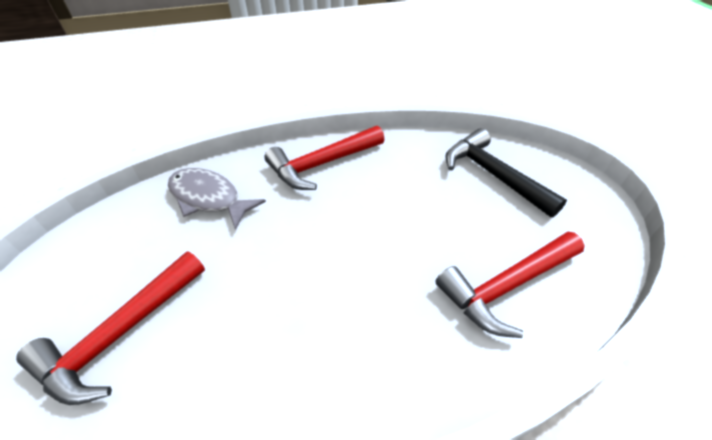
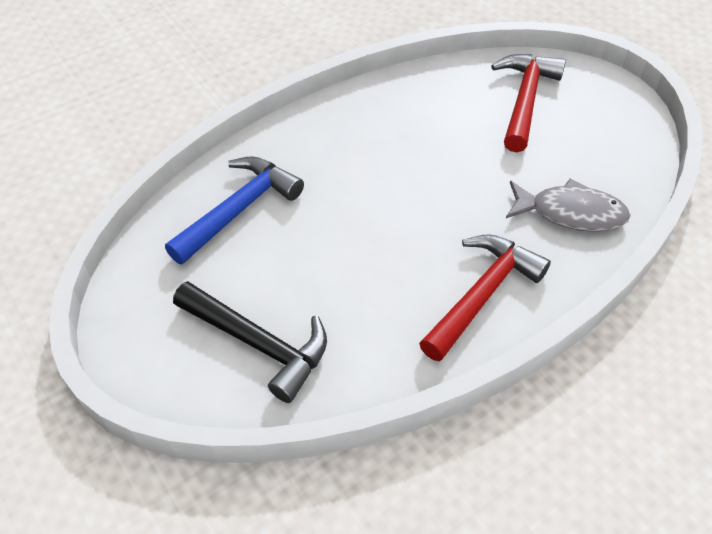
camera: 160 degrees right, 5 degrees up
(506, 287) = (239, 209): red hammer -> blue hammer

